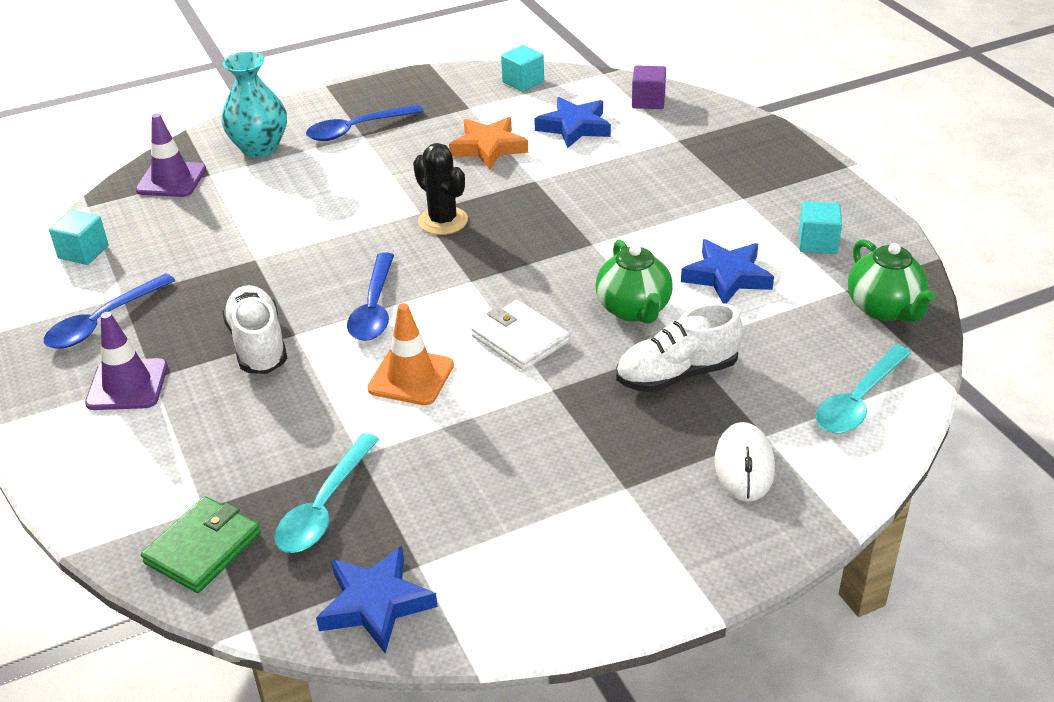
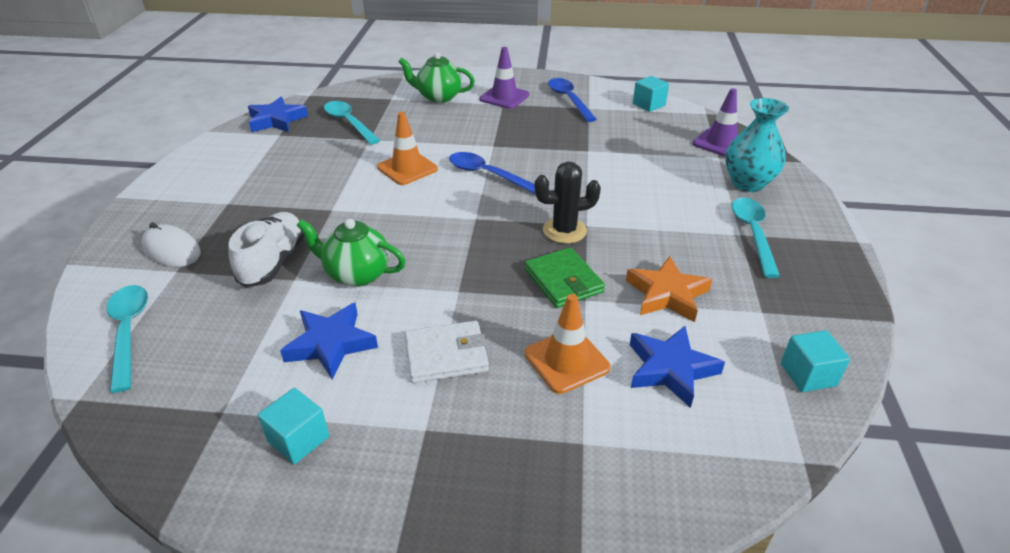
camera: 120 degrees right, 0 degrees up
(203, 548) = (367, 94): green wallet -> green wallet (563, 281)
(258, 345) = (496, 133): white shoe -> none
(357, 129) = (753, 234): blue spoon -> turquoise spoon
(520, 339) = (390, 215): white wallet -> white wallet (446, 355)
(614, 167) = (566, 361): none -> orange traffic cone
(648, 101) = (697, 466): purple cube -> none
(884, 309) = (169, 420): green teapot -> green teapot (438, 97)

